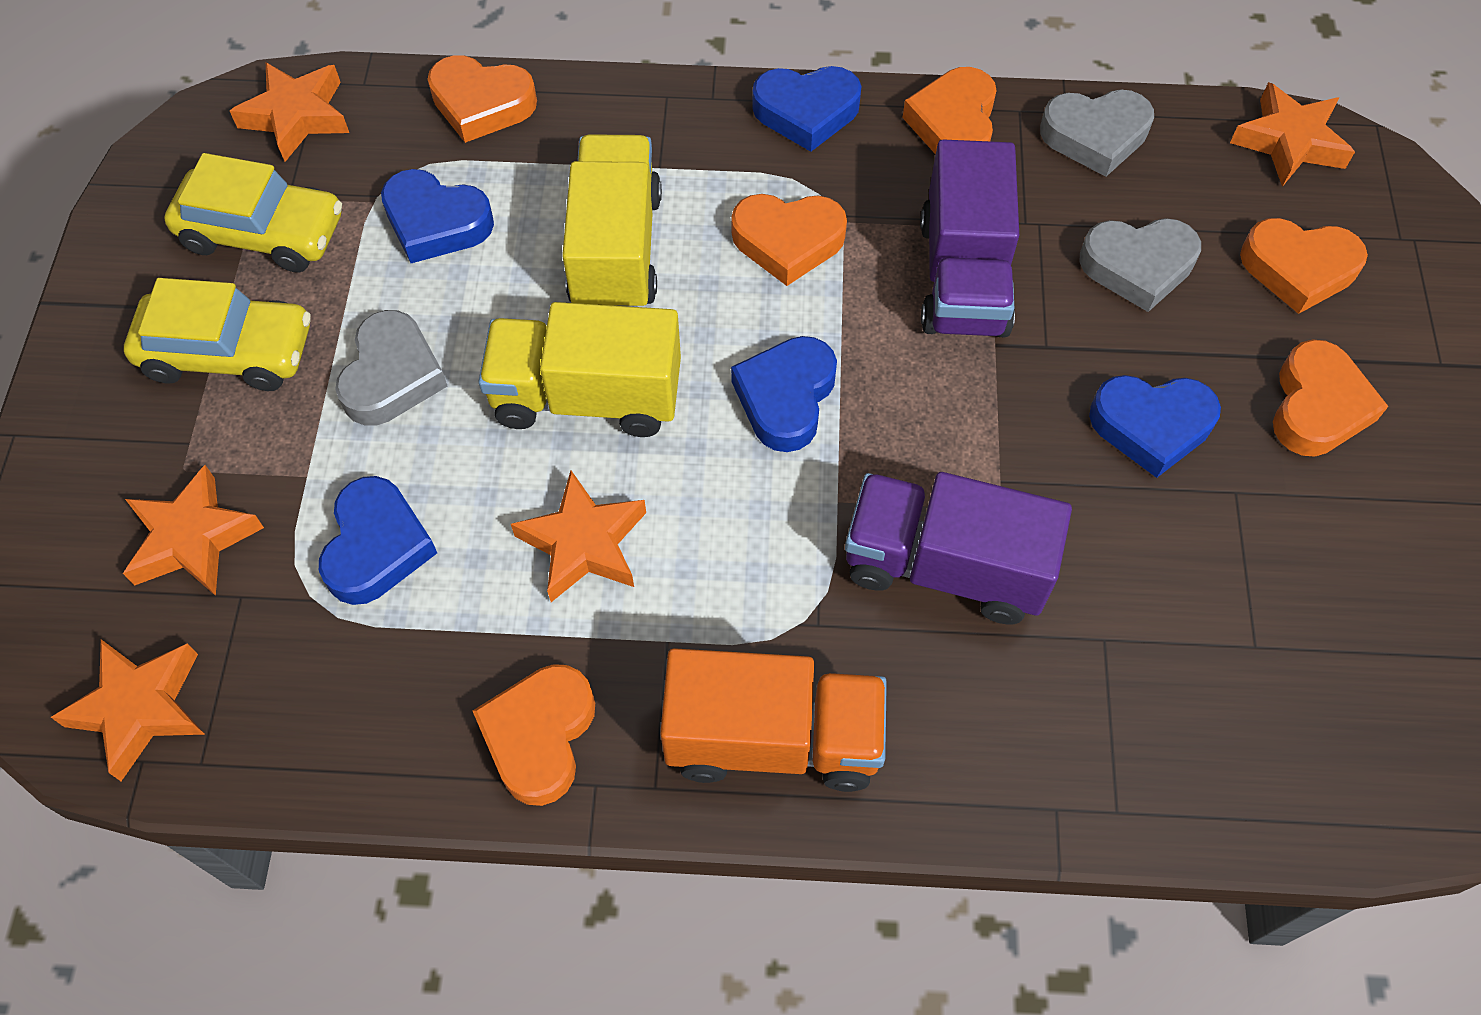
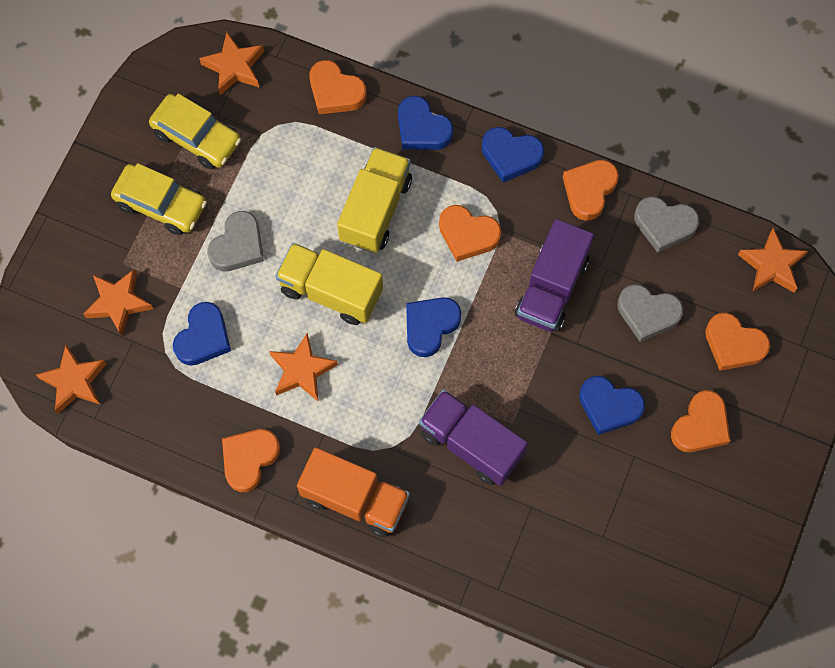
camera: 20 degrees right, 10 degrees up
(436, 223) = (287, 161): blue heart -> blue heart (422, 128)

